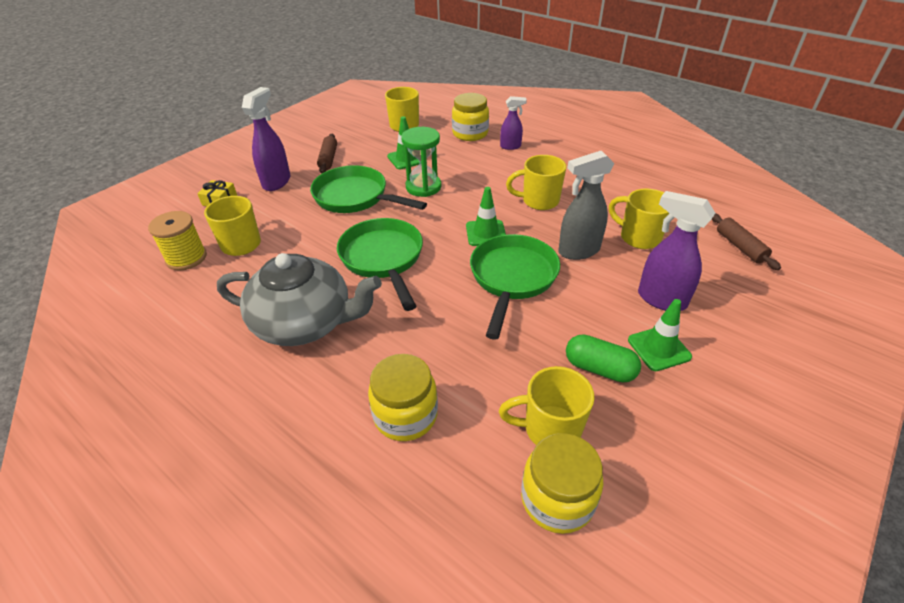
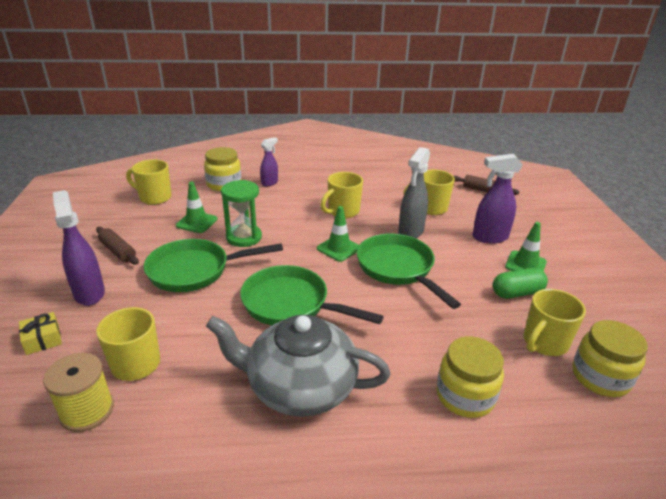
camera: 45 degrees left, 10 degrees down
(305, 322) = (299, 387): grey teapot -> grey teapot turned 135 degrees counterclockwise

